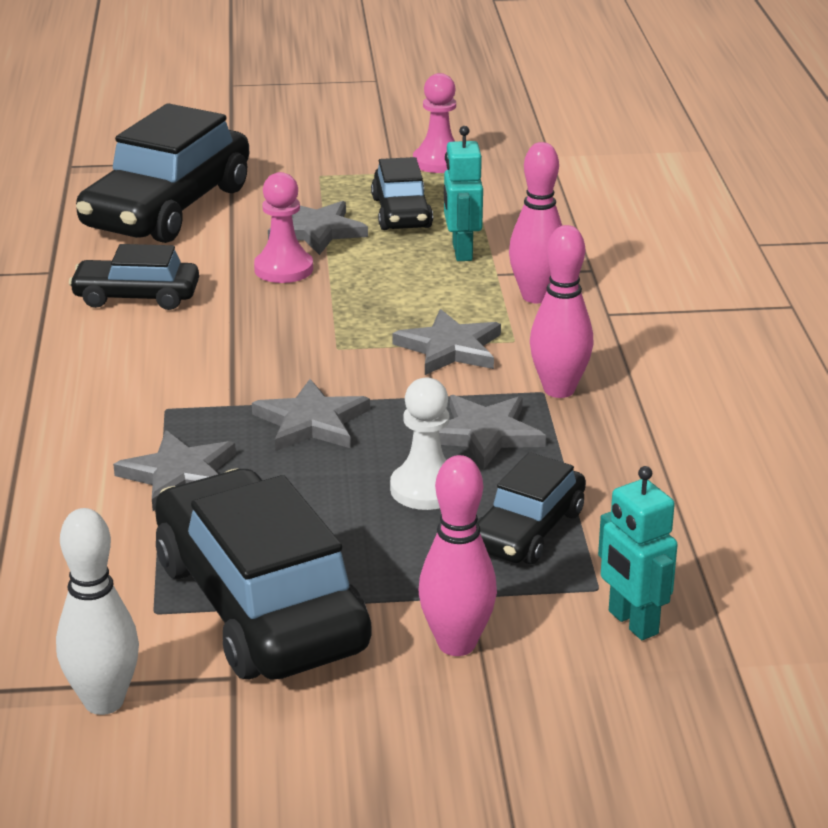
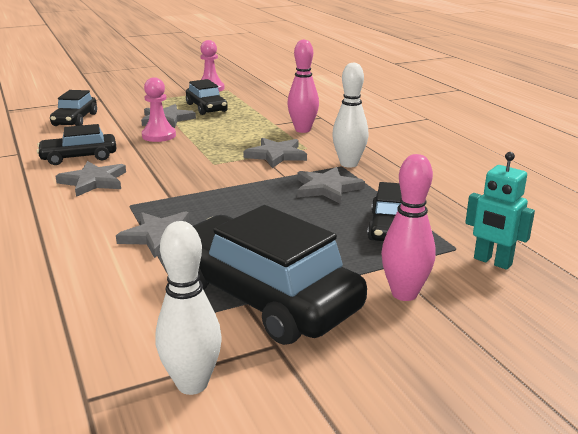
camera: 20 degrees left, 5 degrees down
(167, 208) = (75, 120): black car -> black car, size x0.54
(311, 422) = (224, 198): grey star -> grey star (93, 181)
(426, 489) = (316, 218): white pawn -> none
(461, 252) = (250, 118): turquoise robot -> none
(559, 390) = (349, 164): pink bowling pin -> white bowling pin

